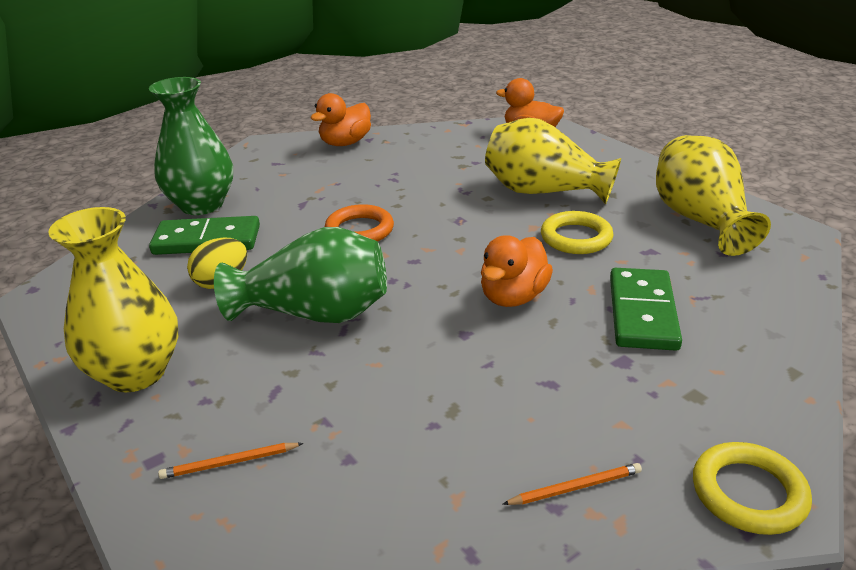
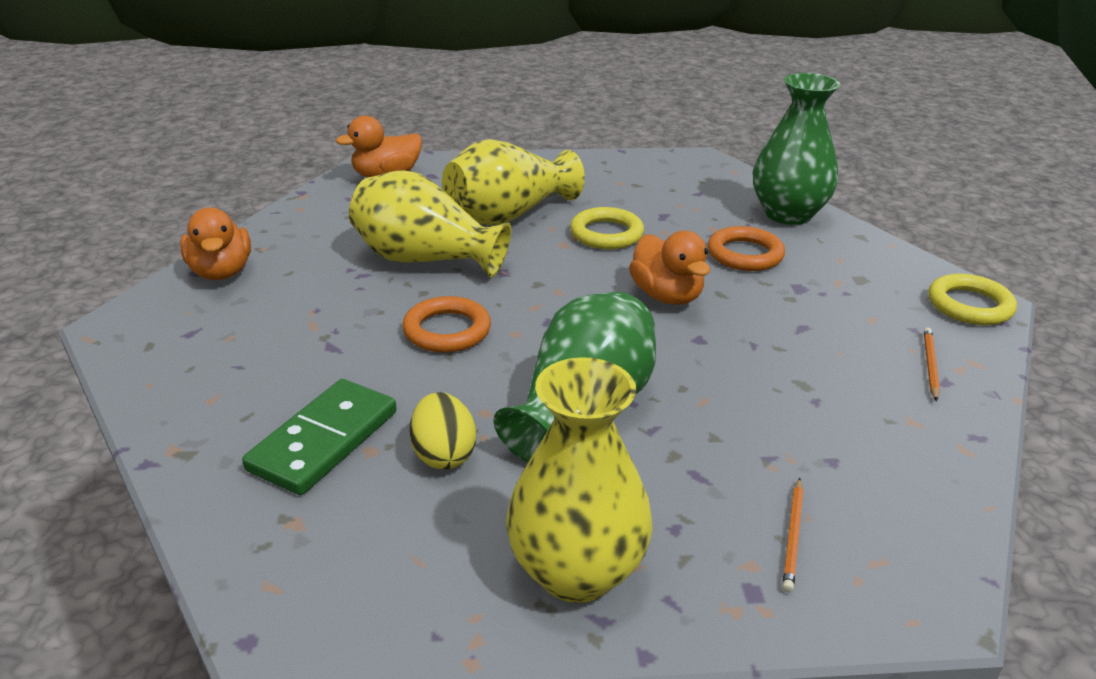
camera: 60 degrees left, 0 degrees up
(202, 205) = (217, 420): green vase -> green vase (788, 214)
(642, 312) = (745, 254): green domino -> orange ring
(700, 220) = (642, 179): yellow vase -> yellow vase (425, 260)

